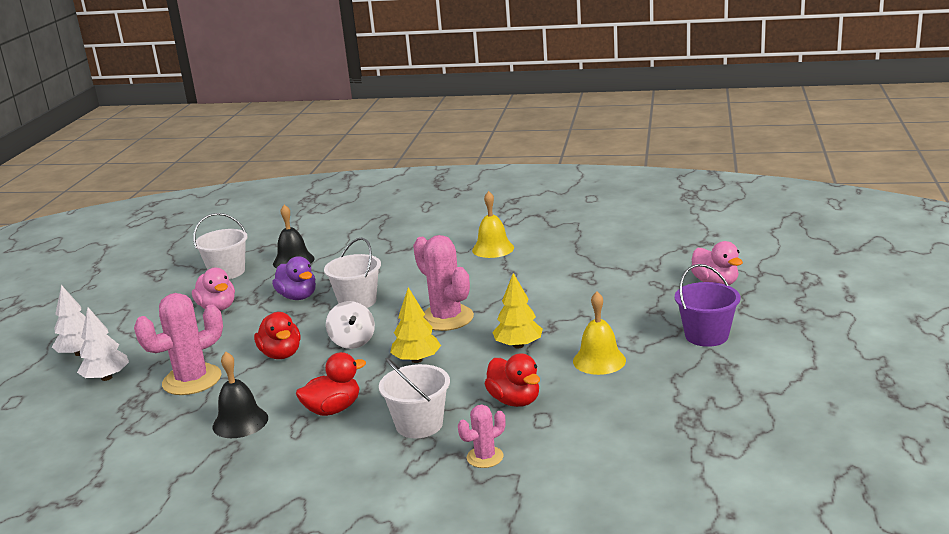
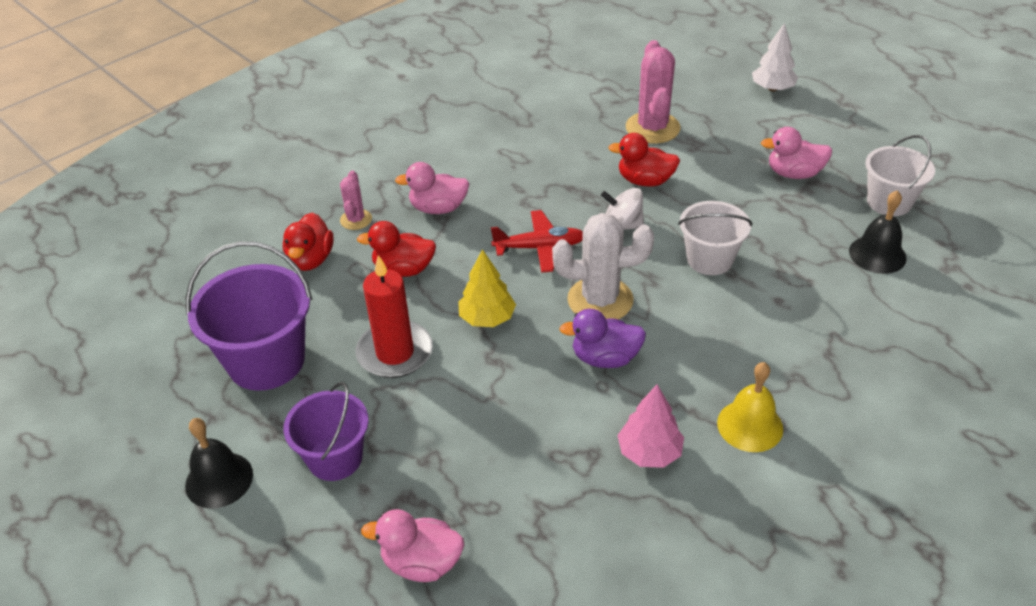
camera: 125 degrees right, 20 degrees up
(106, 378) = (707, 92): white tree -> none
(240, 422) = (554, 133): black bell -> black bell (219, 480)
(298, 297) = (766, 227): purple duck -> purple duck (605, 358)
(333, 409) = (516, 177): red duck -> red duck (311, 260)
(417, 360) = (539, 247): yellow tree -> red plane
(419, 425) = (438, 208): white bucket -> pink duck
(446, 318) = (600, 300): pink cactus -> white cactus
(551, 262) = (649, 452): none -> pink tree
(599, 360) = (395, 353): yellow bell -> red candle
(686, 403) = (266, 361): none -> purple bucket

